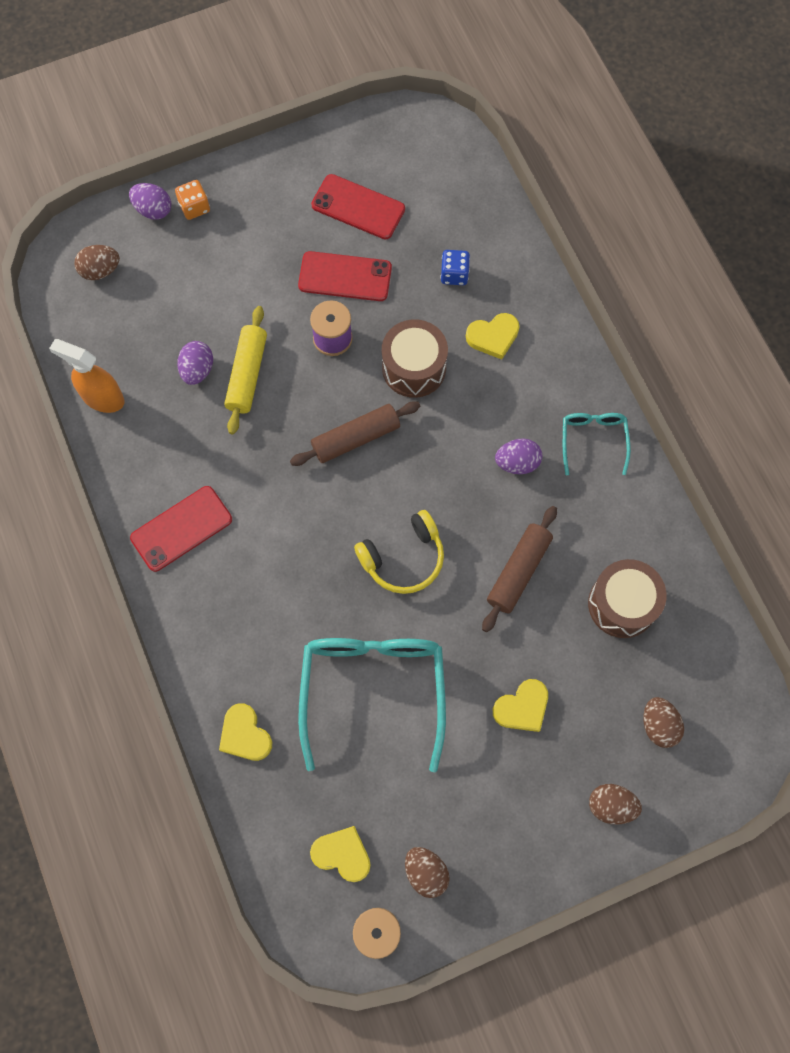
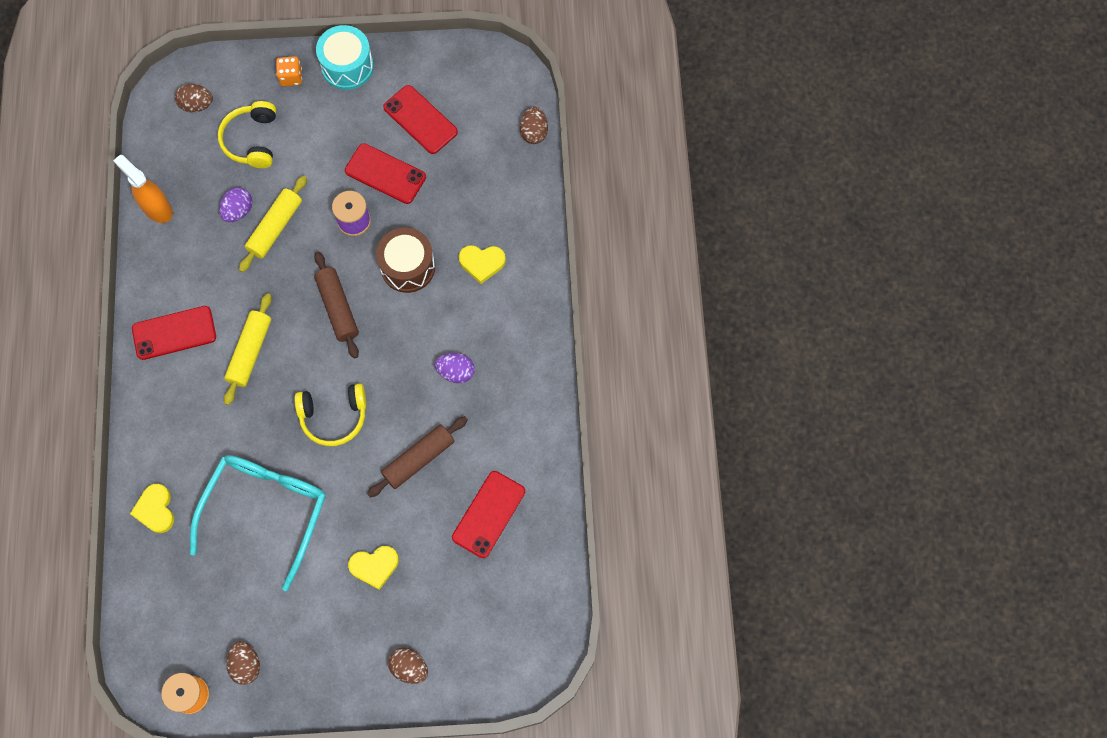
camera: 20 degrees right, 0 degrees up
(153, 210) = (258, 69): purple egg -> none
(179, 289) = (252, 140): none -> yellow headphones
(252, 176) = (347, 66): none -> turquoise drum
(278, 520) = (250, 352): none -> yellow rolling pin
(342, 854) = (190, 627): yellow heart -> none
(356, 438) = (338, 308): brown rolling pin -> brown rolling pin turned 75 degrees clockwise
(454, 274) = (473, 201): blue dice -> none
(593, 440) = (524, 375): turquoise glasses -> none
(622, 604) = (488, 514): brown drum -> red phone
(658, 725) = (474, 619): brown egg -> brown egg (534, 132)

